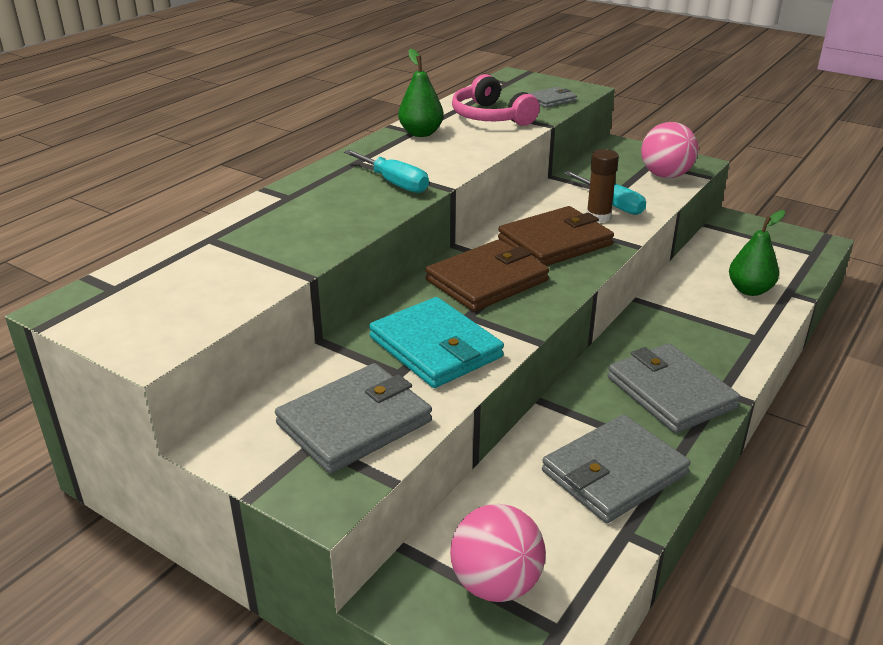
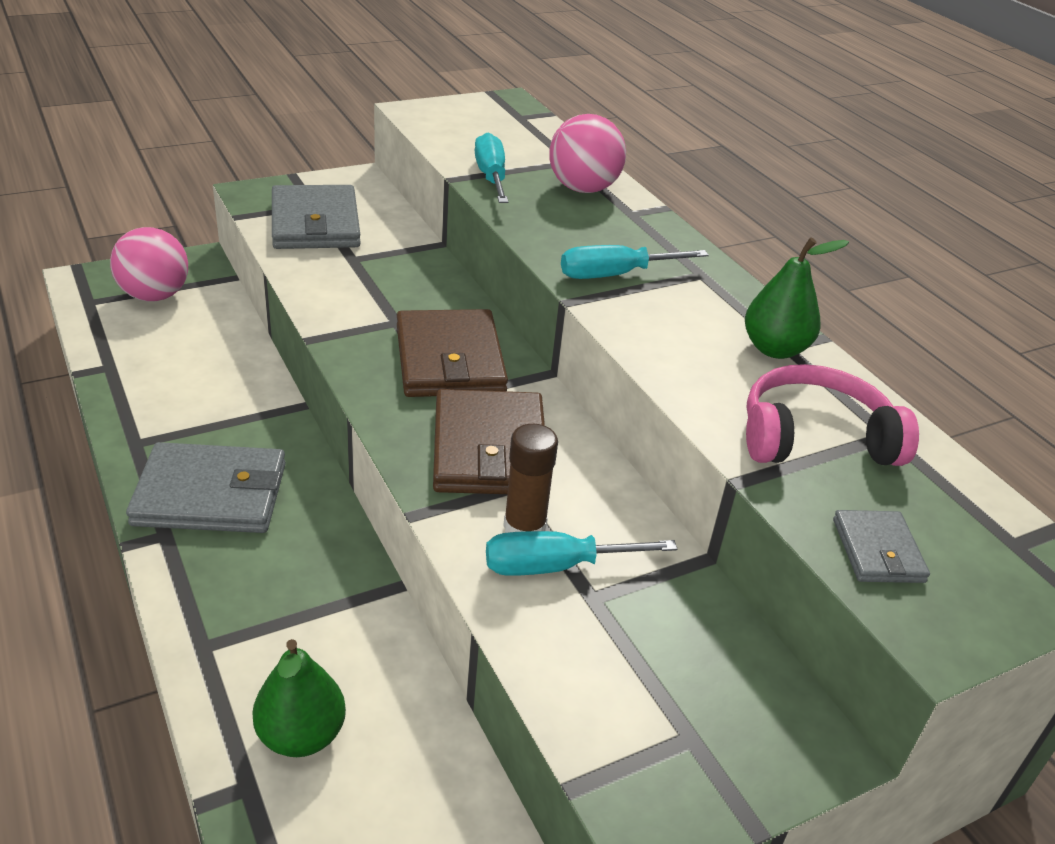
camera: 115 degrees right, 5 degrees up
(284, 261) = (491, 177): none -> turquoise screwdriver
(435, 347) = (366, 286): turquoise wallet -> none
(614, 473) = (168, 395): grey wallet -> none
(665, 175) = (618, 715): pink ball -> pink ball (583, 189)

